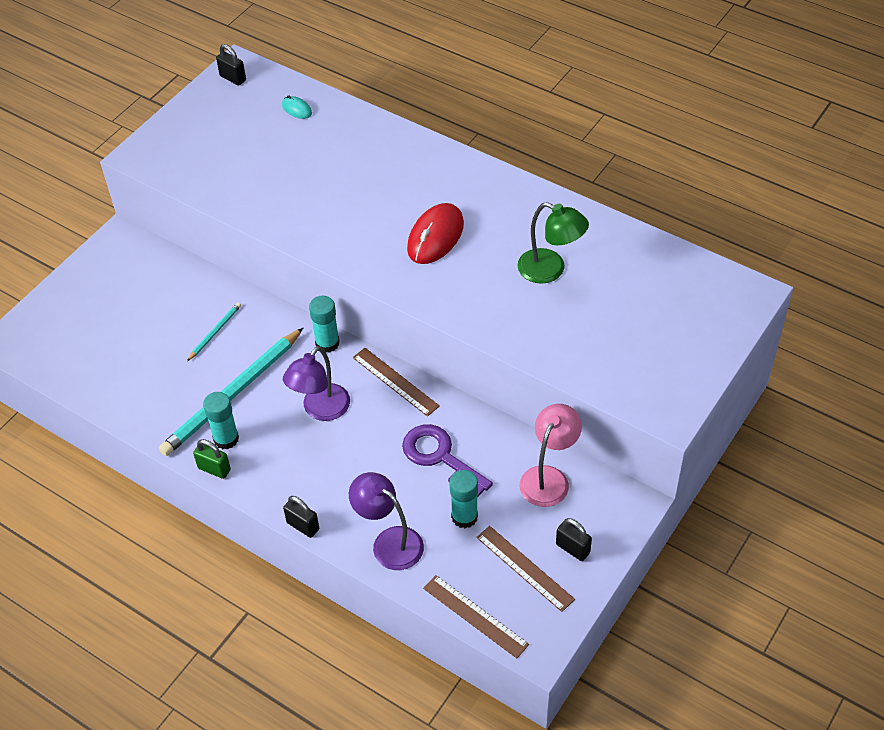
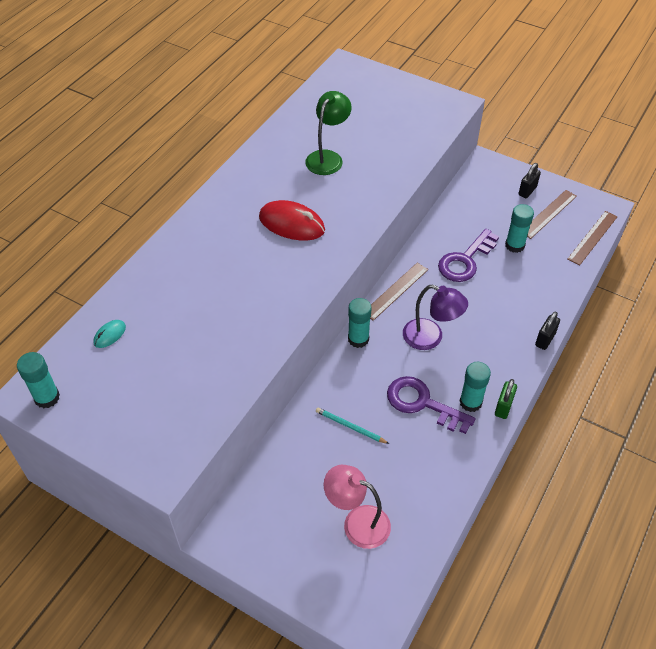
camera: 95 degrees left, 0 degrees up
(232, 395) = (422, 403): turquoise pencil -> purple key
(233, 78) = (47, 398): black padlock -> turquoise glue stick
(389, 542) = (546, 286): purple lamp -> none
(549, 478) = (472, 202): pink lamp -> pink lamp (357, 522)

